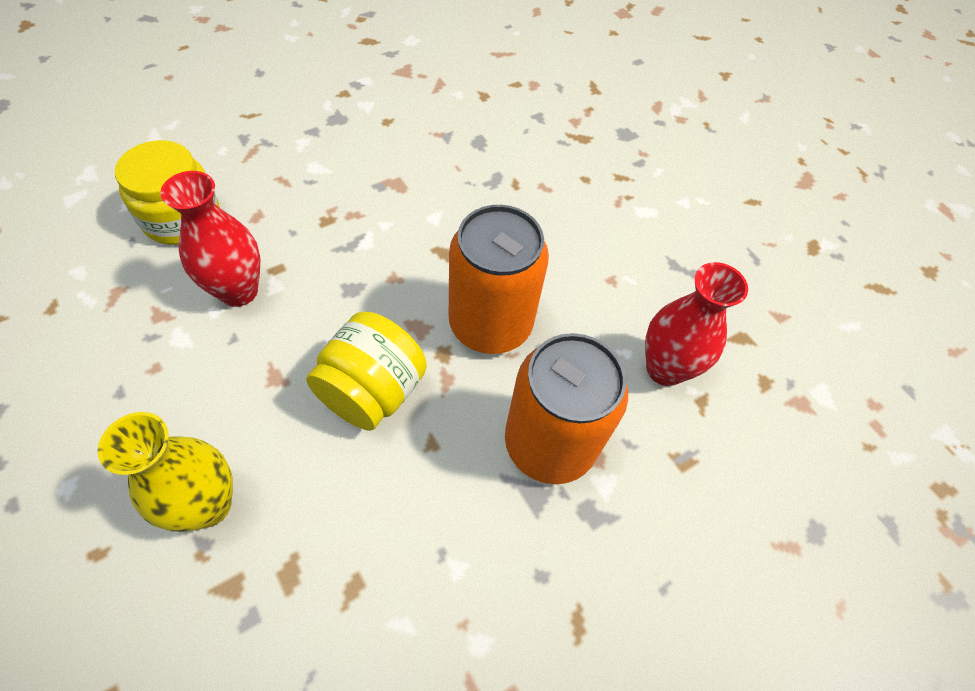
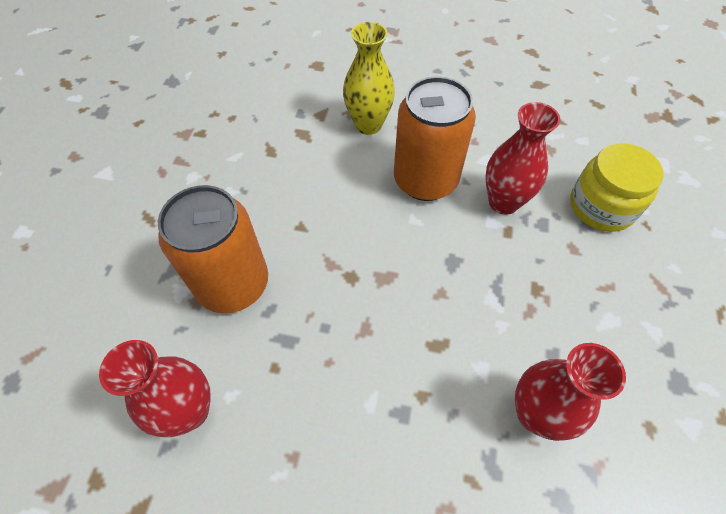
camera: 140 degrees right, 0 degrees up
(372, 391) = (362, 221): yellow jar -> none
(437, 175) = (535, 413): none -> red vase
(490, 324) = (344, 323): orange can -> orange can (425, 180)

